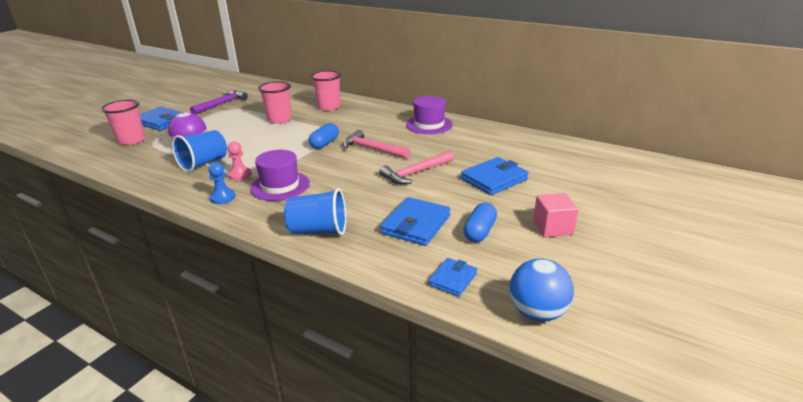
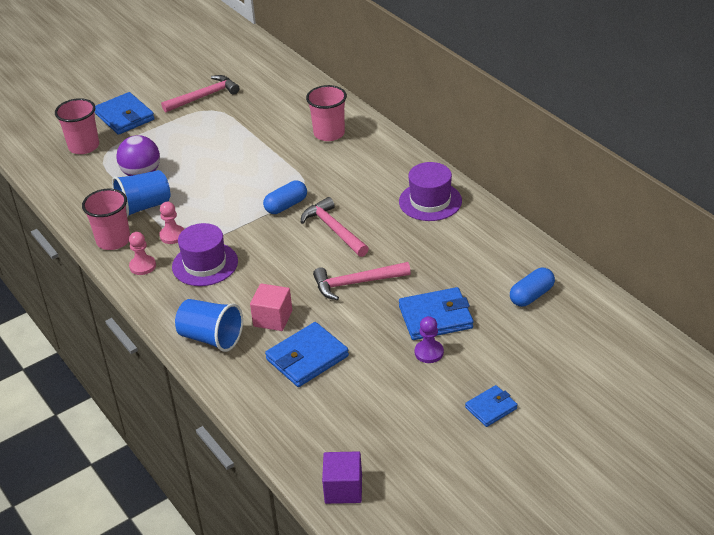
camera: 25 degrees right, 10 degrees up
(221, 104) = (204, 96): purple hammer -> pink hammer
(222, 197) = (142, 266): blue pawn -> pink pawn
(279, 120) = (257, 146): pink cup -> pink cup (113, 240)
(452, 279) = (296, 432): blue wallet -> blue wallet (491, 408)
(479, 231) = (363, 385): blue capsule -> blue capsule (531, 296)
(510, 199) = (429, 352): none -> purple pawn
(537, 312) = (343, 489): blue ball -> purple cube
(552, 227) = (440, 402): pink cube -> pink cube (273, 318)

